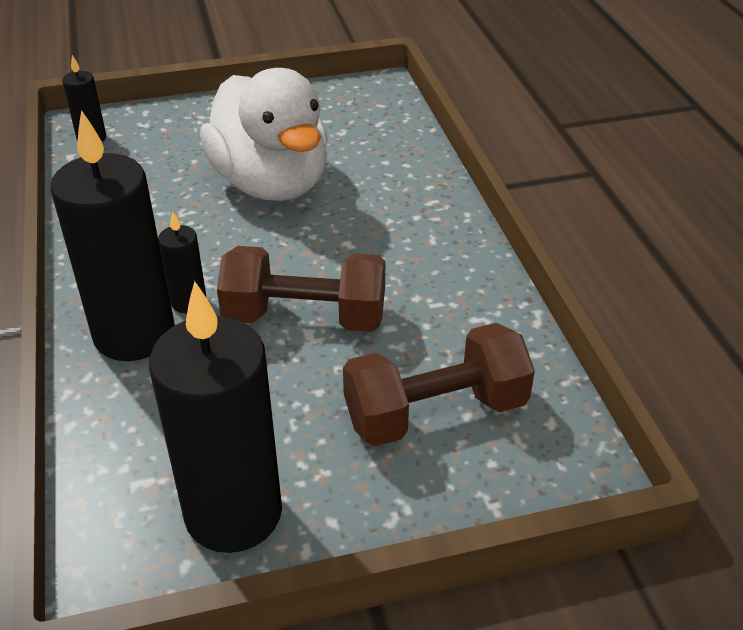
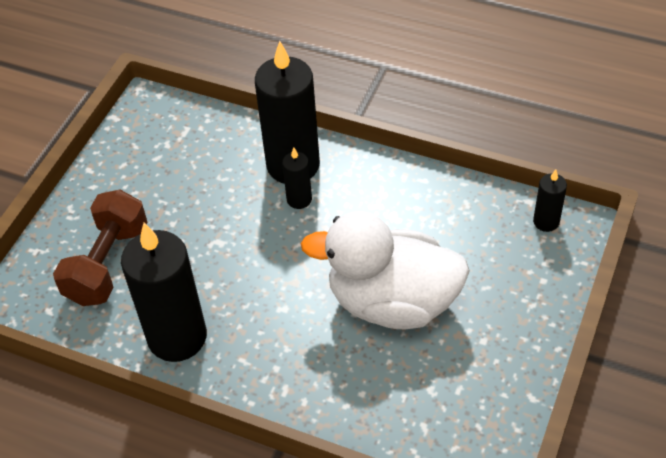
camera: 130 degrees right, 10 degrees up
(233, 513) = (133, 154): black candle -> black candle (177, 337)
(305, 317) = (233, 247): brown dumbbell -> none

